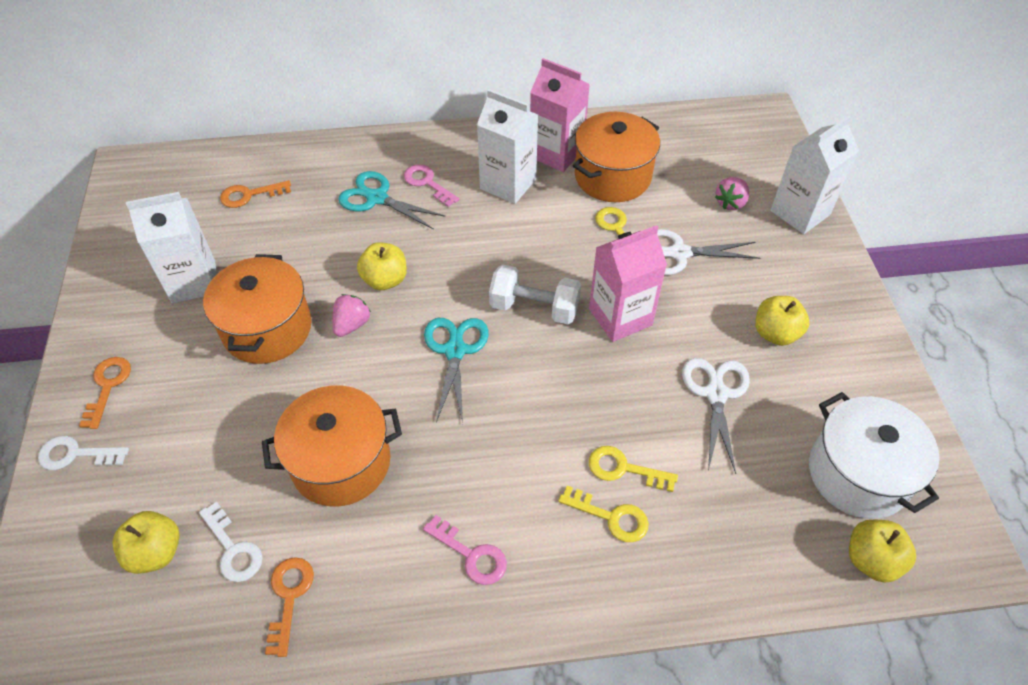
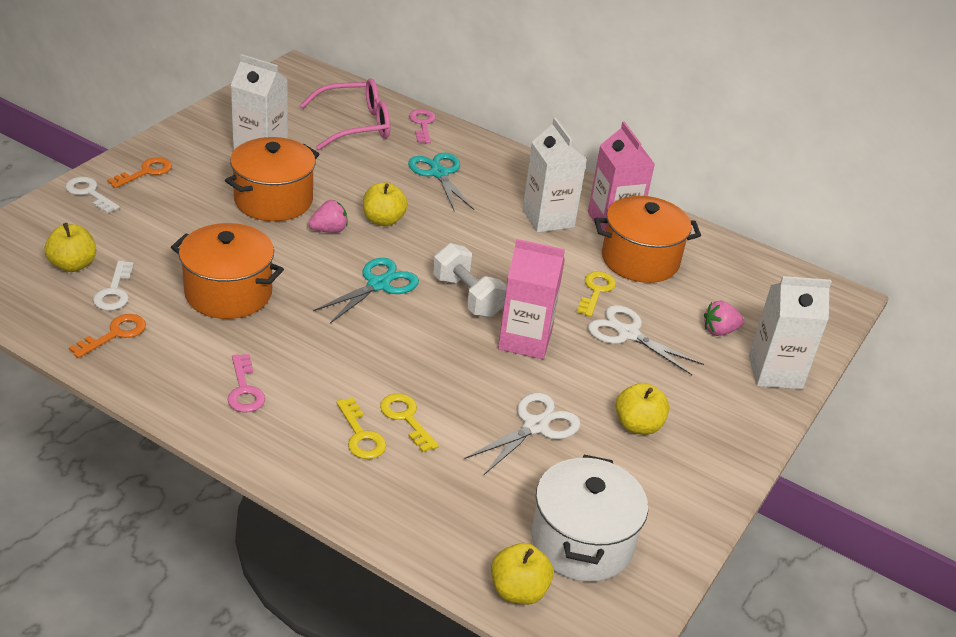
camera: 35 degrees right, 15 degrees down
(249, 195) = (355, 125): orange key -> pink glasses
(427, 183) = (487, 185): pink key -> pink key (422, 124)

